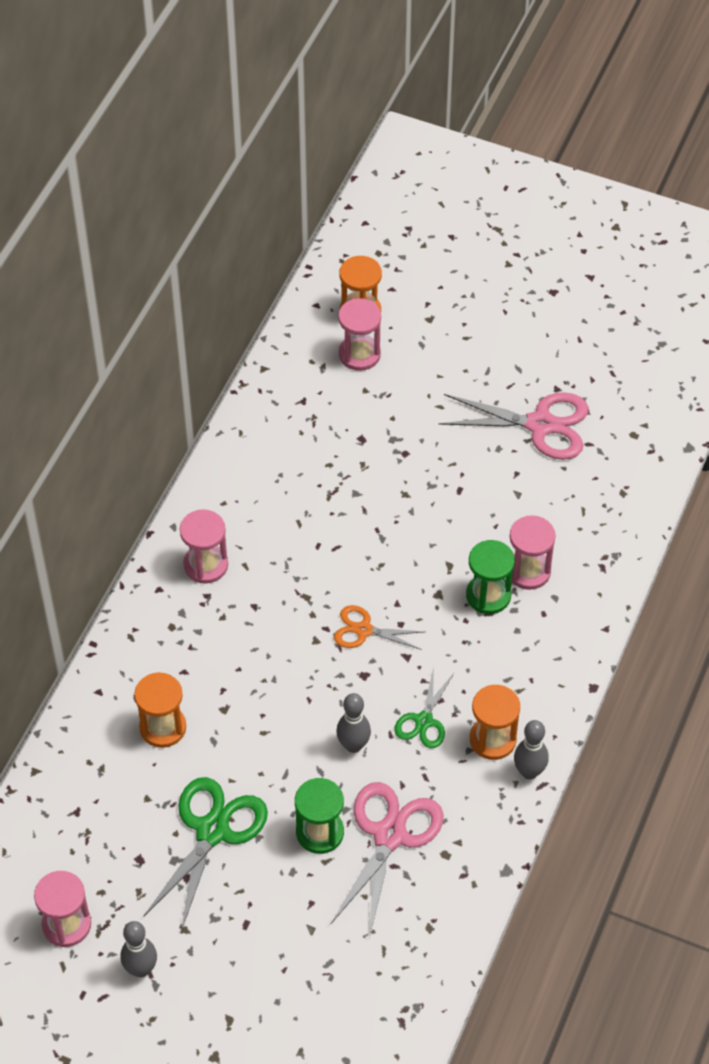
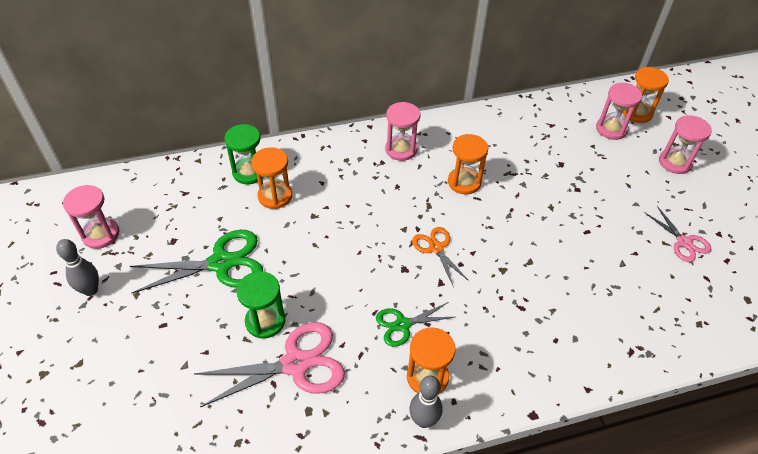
camera: 50 degrees right, 5 degrees down
(305, 542) = (464, 182): none -> orange hourglass
(353, 745) = (347, 297): grey bowling pin -> none
(488, 595) = (532, 298): green hourglass -> green hourglass (249, 172)
(528, 571) = (576, 308): pink hourglass -> pink hourglass (675, 162)
(540, 425) = (684, 242): pink scissors -> pink scissors, size x0.57

